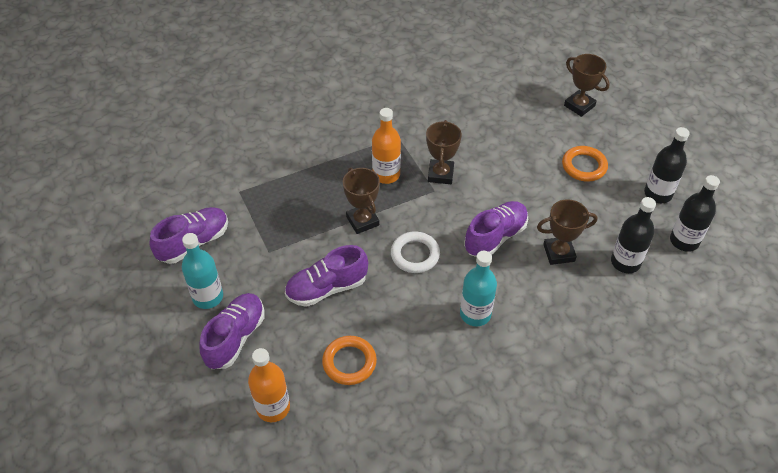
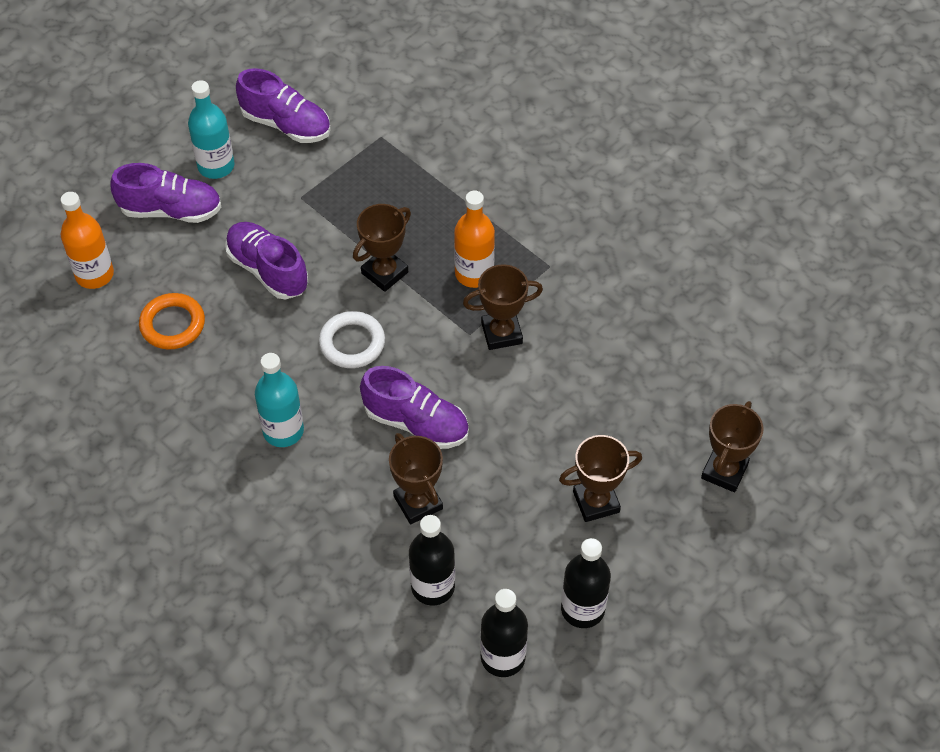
camera: 70 degrees right, 5 degrees up
(584, 166) = (596, 502): orange ring -> brown trophy

